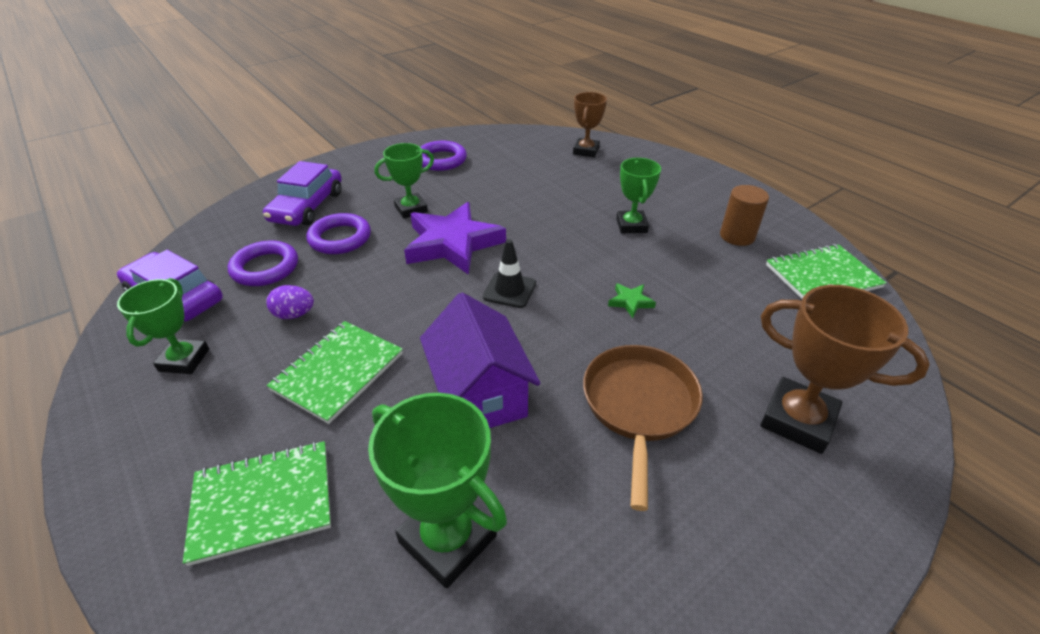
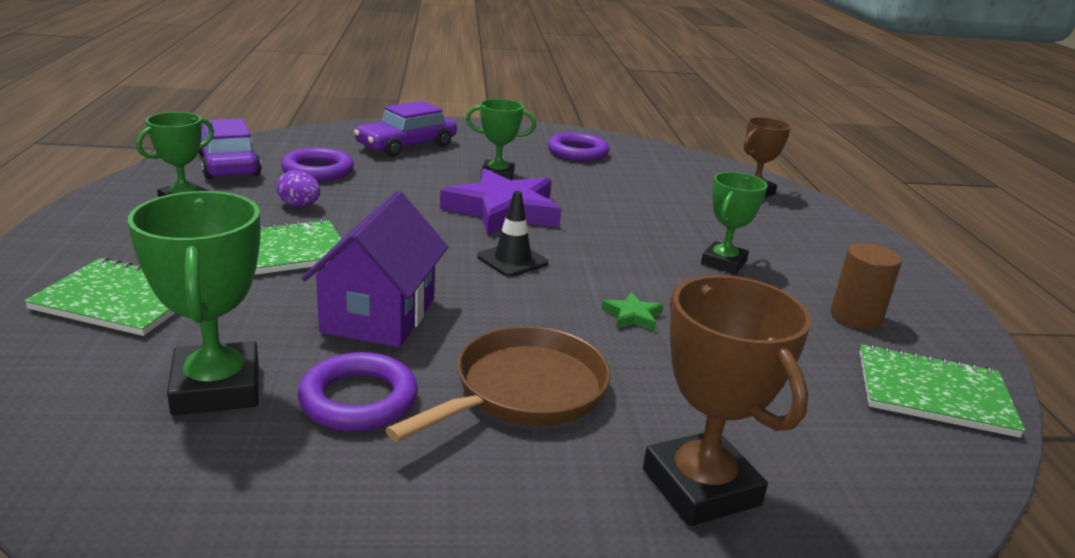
camera: 30 degrees right, 15 degrees down
(340, 238) = (405, 173): purple ring -> purple ring (358, 399)

